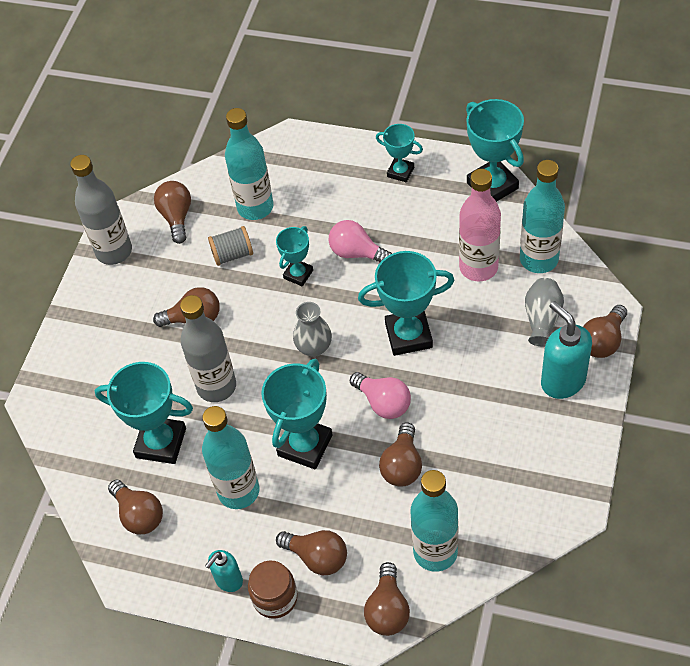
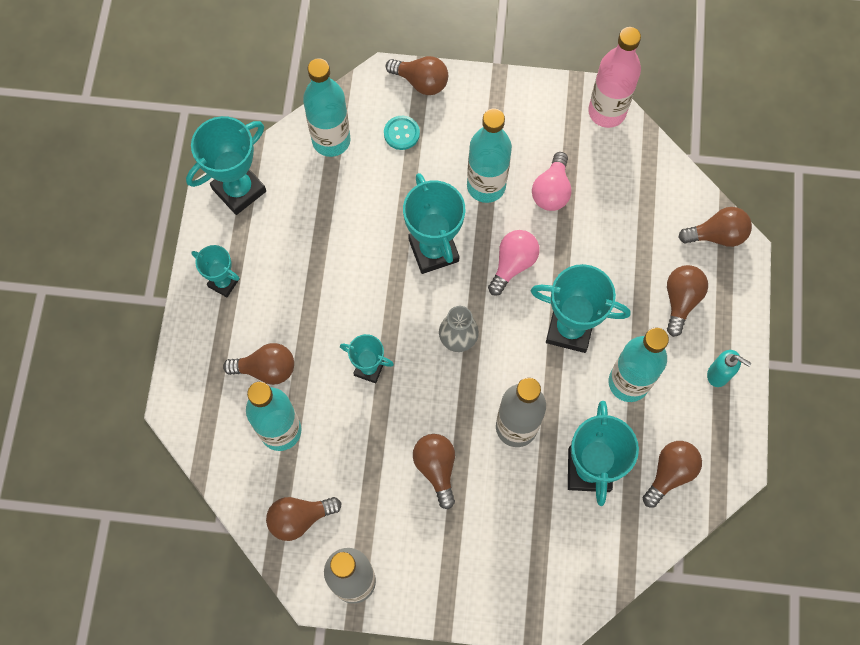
camera: 105 degrees left, 15 degrees up
(232, 254) = (348, 443): grey spool -> none
(275, 597) = (726, 330): brown jar -> none
(357, 253) = (336, 313): pink light bulb -> pink light bulb (551, 191)
(400, 172) = (223, 282): turquoise trophy -> turquoise trophy turned 75 degrees counterclockwise
(402, 465) = (577, 239): brown light bulb -> brown light bulb (266, 369)
(435, 552) = (656, 203): turquoise bottle -> turquoise bottle (486, 186)
(478, 267) = (345, 194): pink bottle -> pink bottle (607, 112)
(542, 319) = (401, 133): grey vase -> turquoise button
(562, 381) = (468, 113): turquoise soap dispenser -> none

